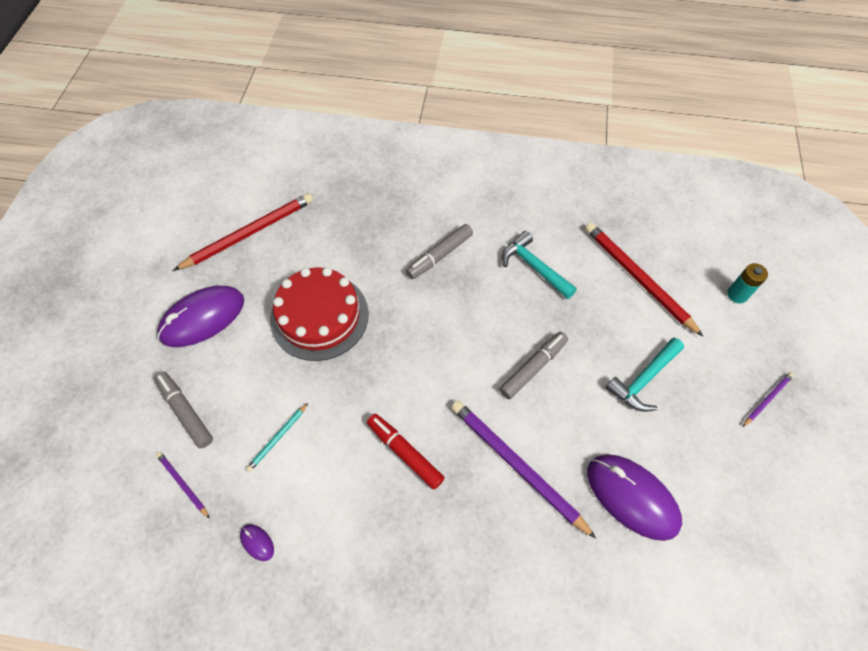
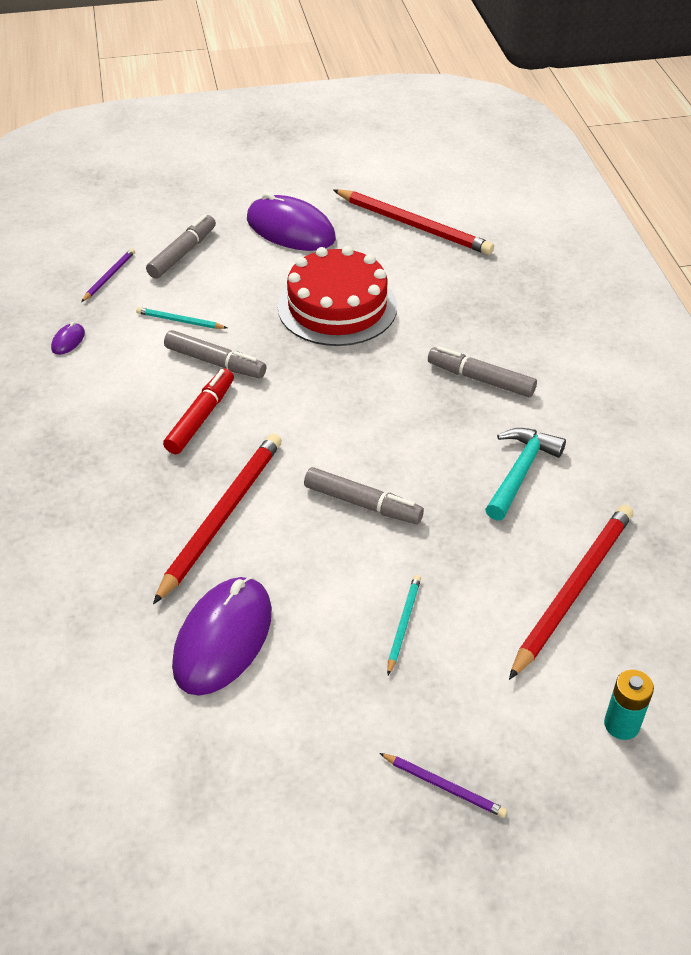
camera: 70 degrees right, 15 degrees down
(344, 424) = (215, 362): none -> grey marker
(516, 466) = (221, 516): purple pencil -> red pencil
(644, 379) = (403, 624): turquoise hammer -> turquoise pencil

